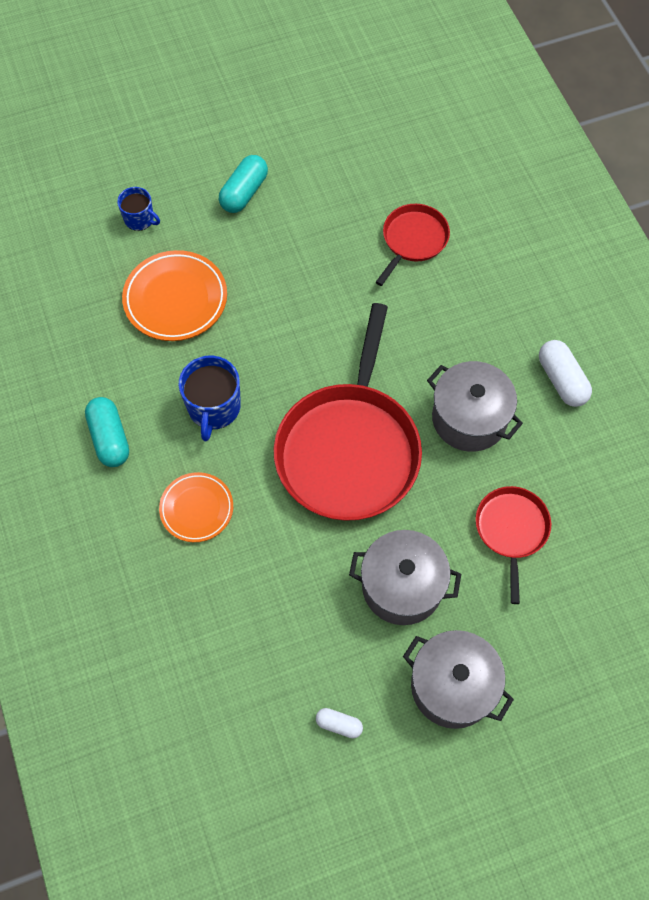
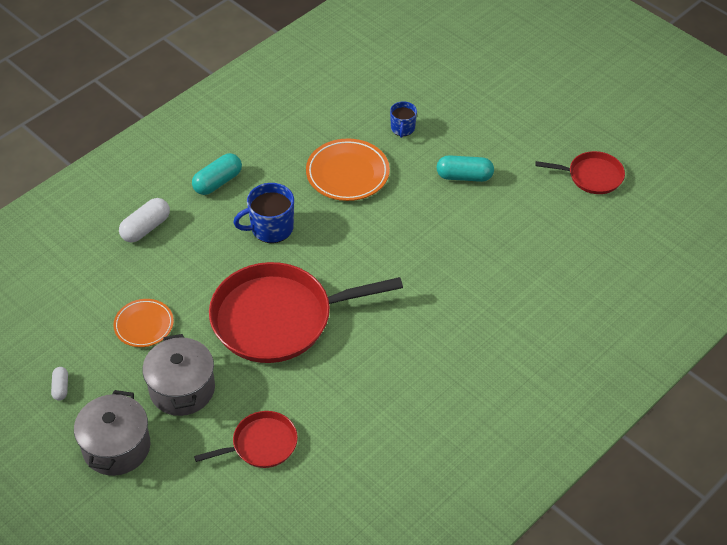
camera: 65 degrees right, 15 degrees down
(196, 509) = (187, 248): orange plate -> orange plate (144, 325)
(413, 240) = (488, 294): red pan -> red pan (592, 176)
(469, 418) = (345, 385): grey pot -> none
(561, 380) = (415, 437): white capsule -> white capsule (146, 228)

